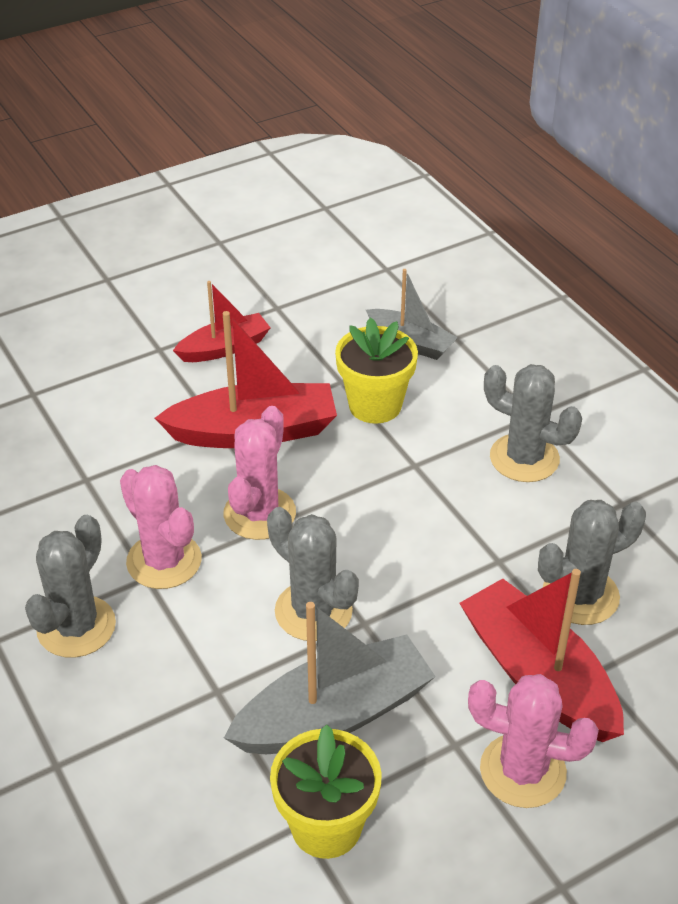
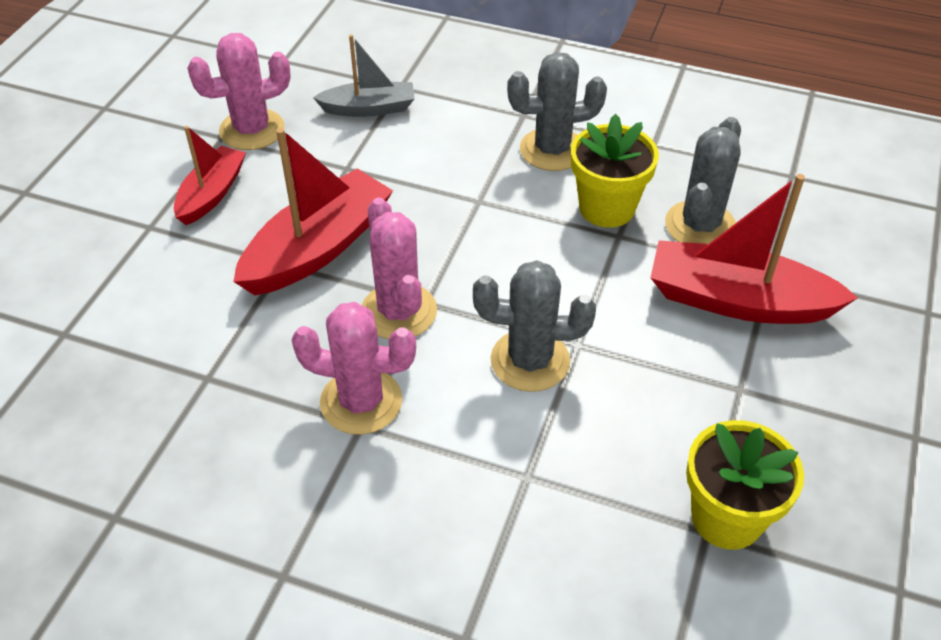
camera: 40 degrees left, 5 degrees up
(76, 627) = (346, 509): grey cactus -> none
(334, 715) = (636, 429): grey boat -> none
(375, 405) = (395, 172): yellow flower pot -> yellow flower pot (607, 208)
(522, 771) = (804, 375): pink cactus -> pink cactus (252, 130)

